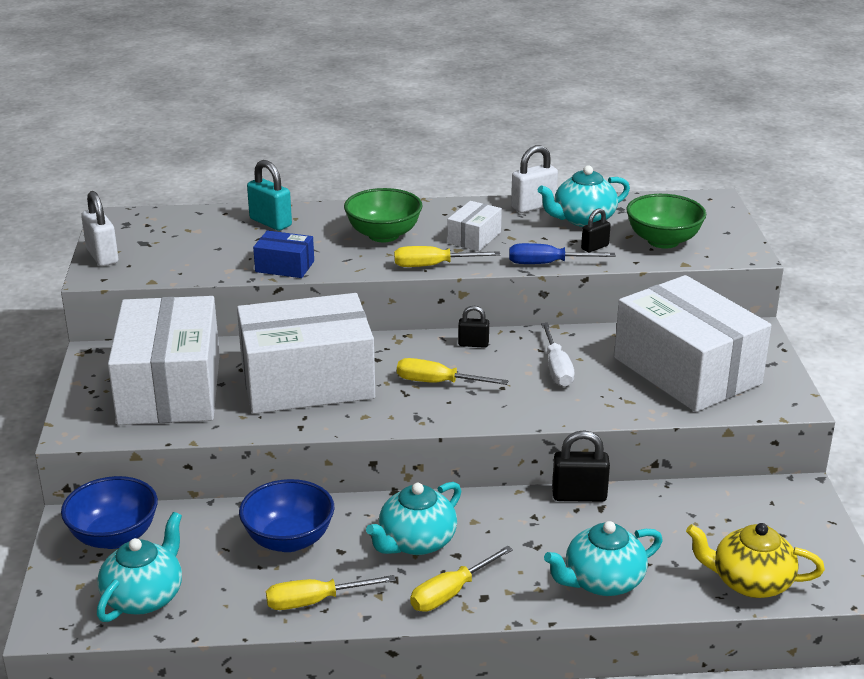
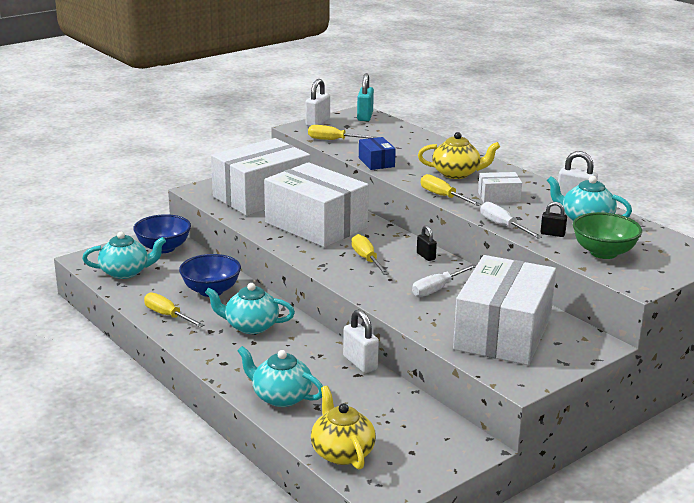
camera: 55 degrees right, 5 degrees down
(270, 222) = (420, 144): turquoise padlock -> turquoise padlock (365, 116)
(383, 235) = (457, 174): green bowl -> yellow teapot
(451, 593) = (216, 351): yellow screwdriver -> yellow screwdriver (333, 140)
(547, 264) = (503, 226): blue screwdriver -> white screwdriver
(579, 496) = (360, 363): black padlock -> white padlock

